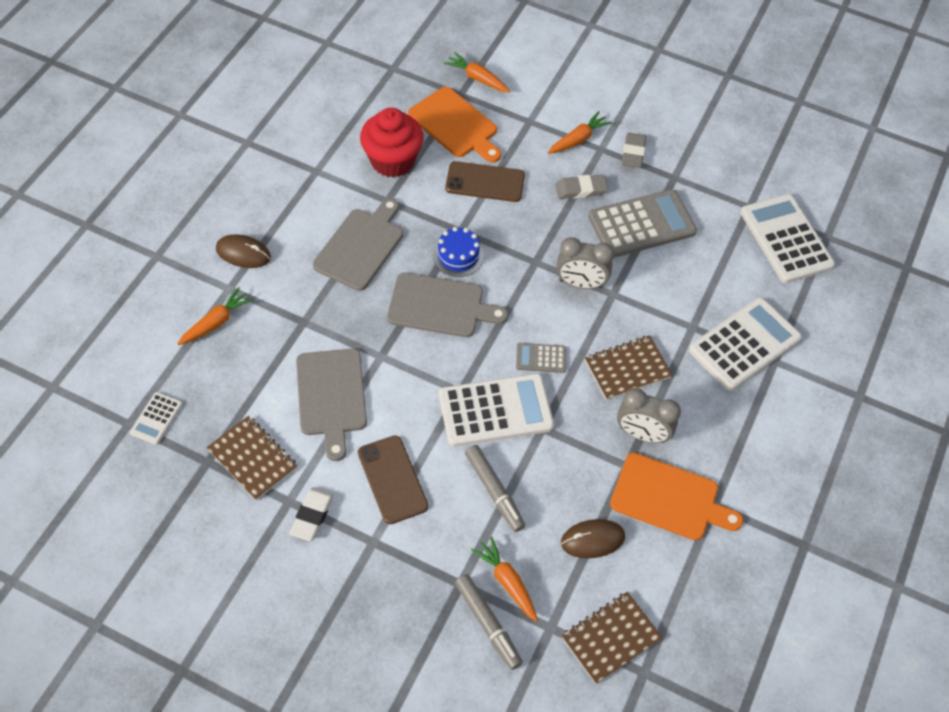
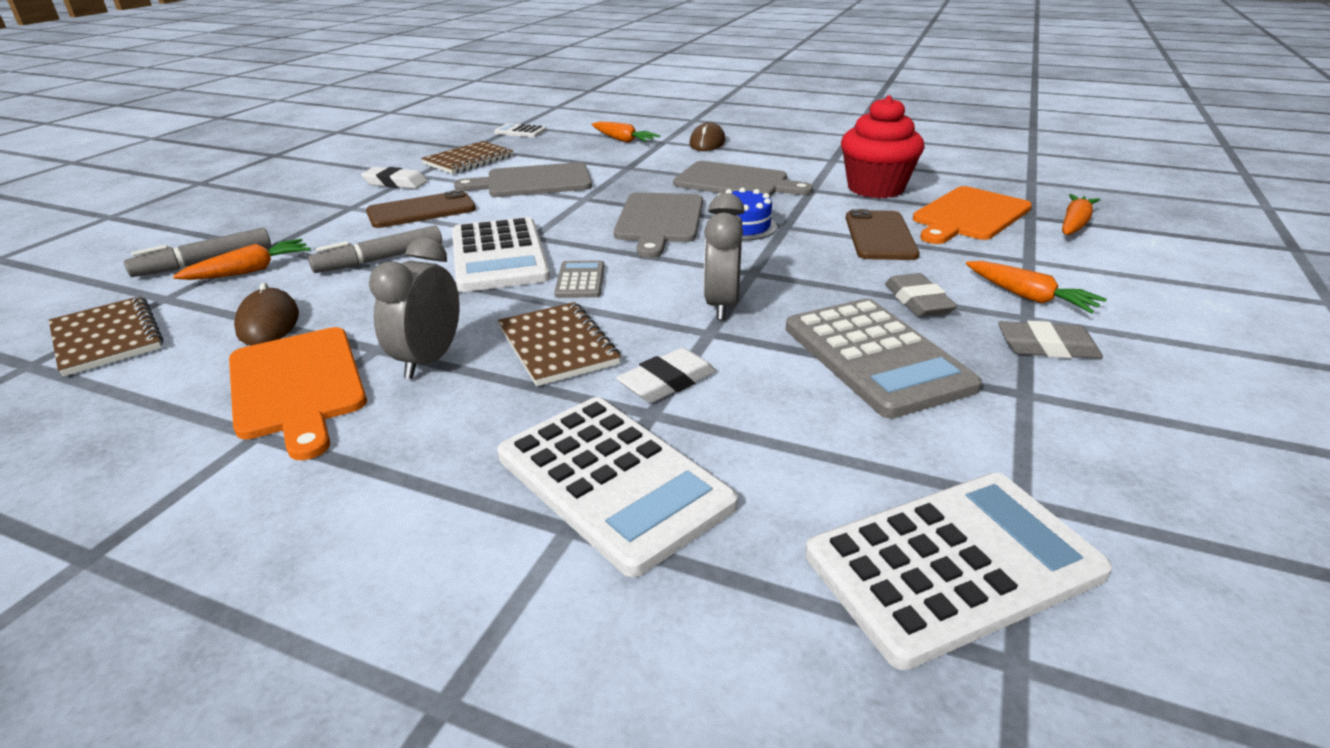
camera: 90 degrees right, 25 degrees down
(665, 318) = (667, 382): none -> white eraser
(669, 498) = (297, 386): orange cutting board -> orange cutting board turned 45 degrees counterclockwise

